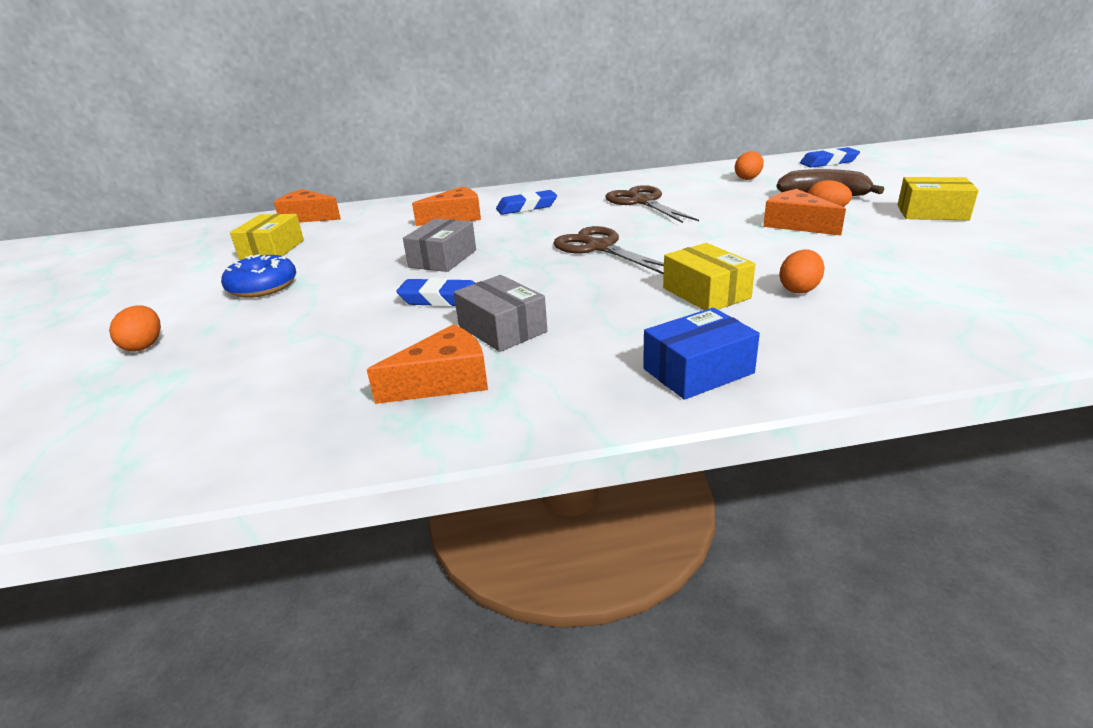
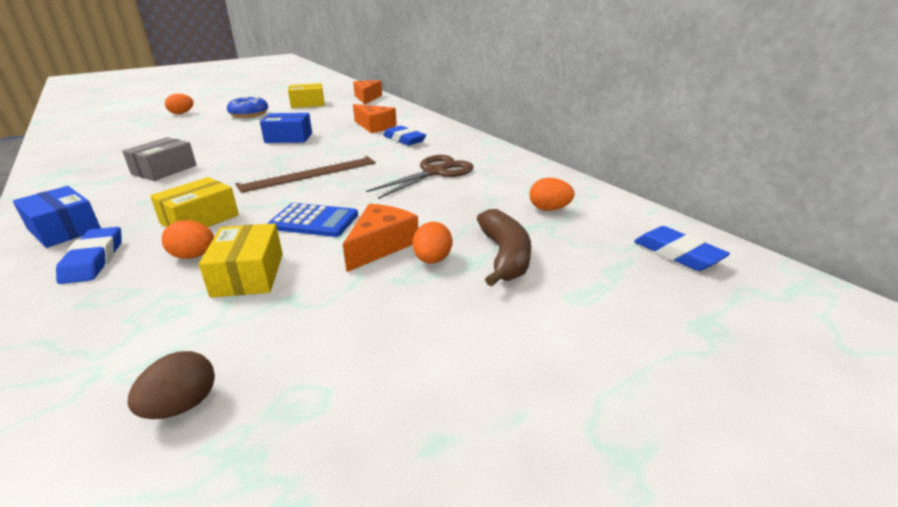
camera: 65 degrees right, 0 degrees up
(442, 299) = (218, 149): blue eraser -> blue eraser (94, 260)
(443, 259) = (288, 138): grey box -> blue box
(444, 381) = (102, 169): orange cheese -> none
(599, 247) = (309, 173): brown scissors -> brown ruler
(736, 245) = (314, 221): none -> blue calculator
(932, 212) = (454, 339): yellow box -> yellow box (248, 274)
(1024, 277) = (182, 406): none -> brown egg

